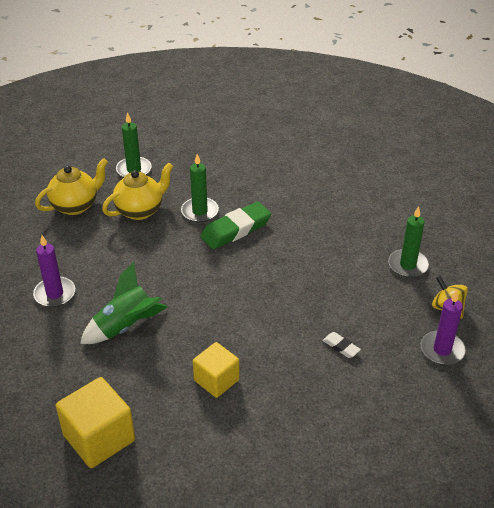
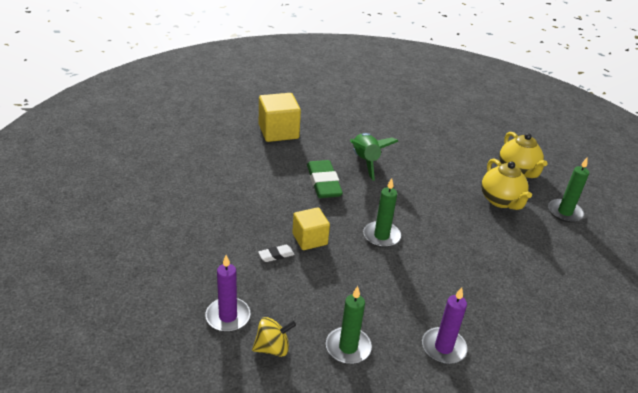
camera: 110 degrees right, 5 degrees down
(55, 294) = (415, 142): purple candle -> purple candle (443, 347)
(200, 211) = (488, 233): green candle -> green candle (381, 236)
(216, 380) = (289, 184): yellow cube -> yellow cube (310, 239)
(236, 229) = (454, 246): green eraser -> green eraser (323, 183)

